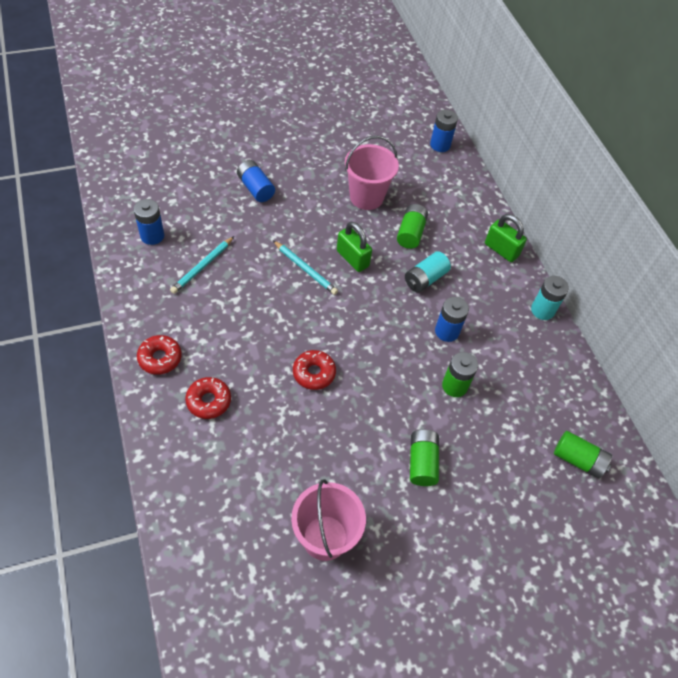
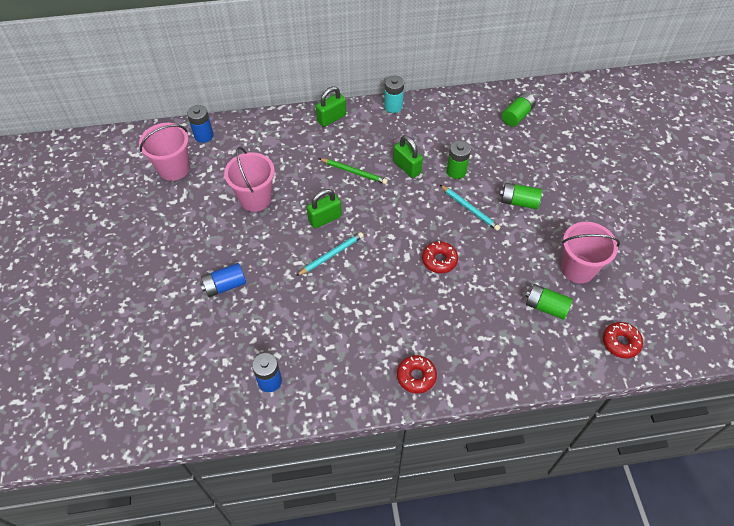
camera: 75 degrees left, 0 degrees up
(202, 266) = (316, 337): turquoise pencil -> turquoise pencil (469, 209)
(209, 401) = (462, 339): red donut -> red donut (620, 342)
(390, 130) = (174, 168): none -> pink bucket
(410, 233) = (303, 174): green battery -> green battery (545, 307)
(425, 279) = (354, 172): turquoise battery -> green pencil
(447, 331) = (407, 167): blue battery -> green padlock

